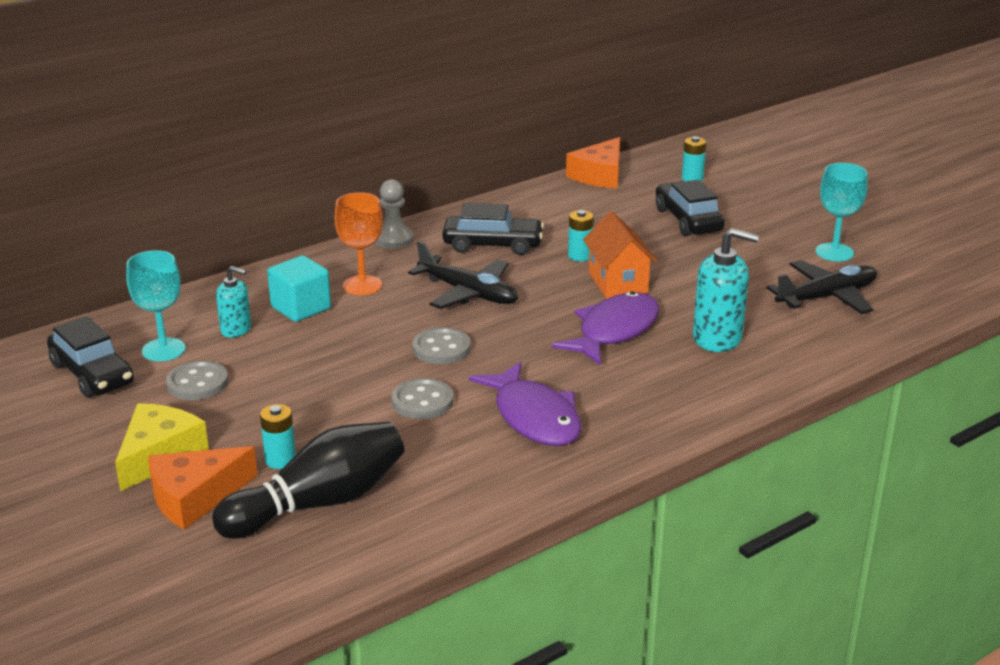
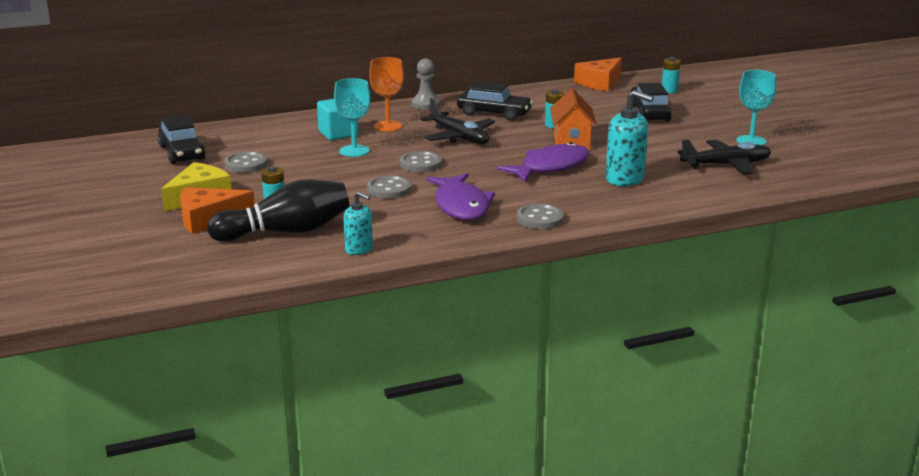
camera: 15 degrees right, 5 degrees down
(164, 350) = (235, 145): turquoise goblet -> turquoise goblet (354, 151)
(236, 329) = (288, 140): turquoise soap dispenser -> turquoise soap dispenser (359, 249)
(648, 425) = (540, 219): none -> grey button

